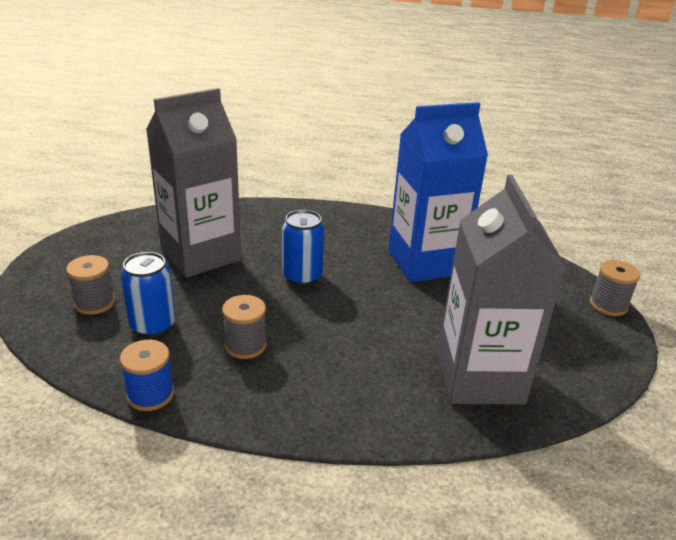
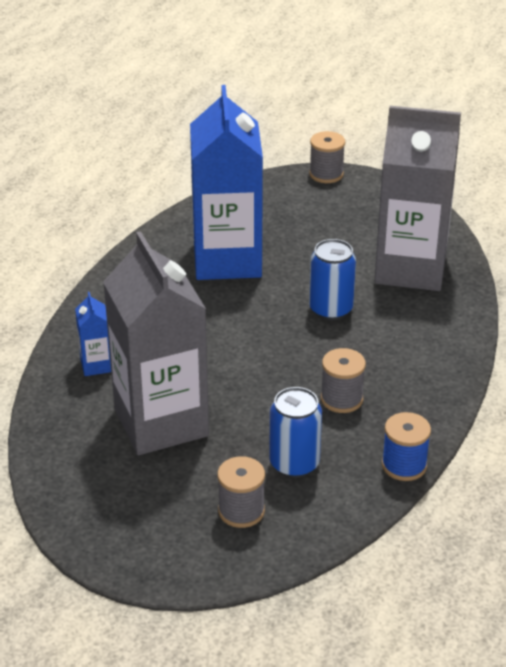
camera: 75 degrees left, 5 degrees up
(263, 221) = (96, 365): none -> blue carton
(302, 276) = (229, 348): blue can -> blue can (331, 309)

